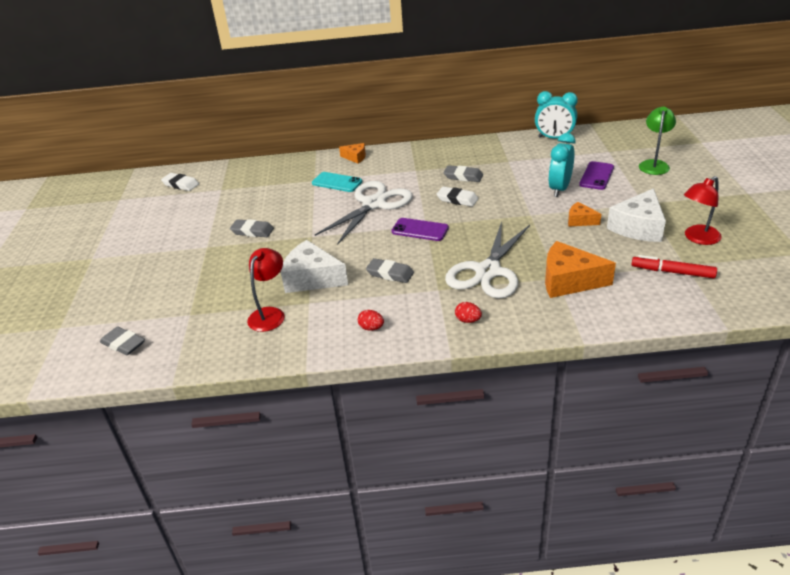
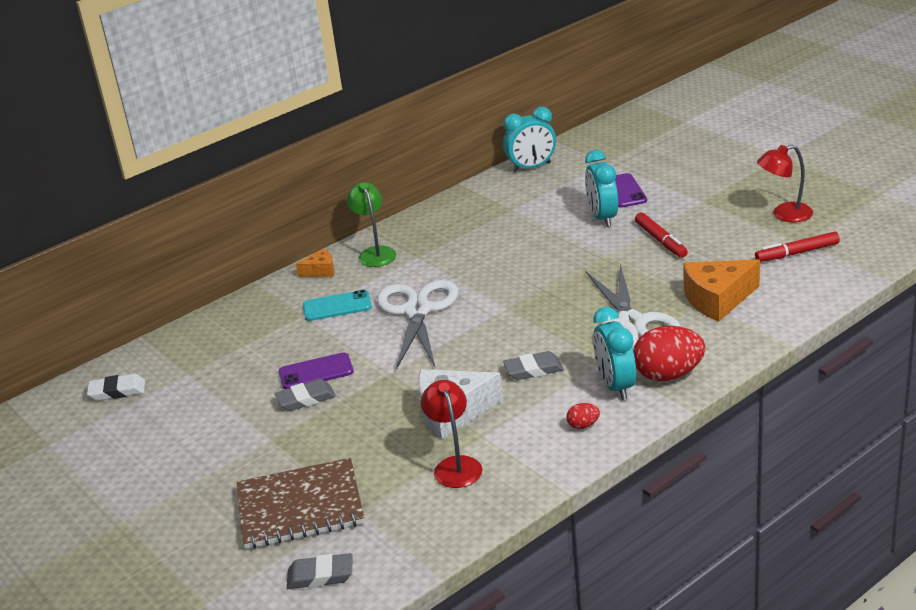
camera: 35 degrees left, 5 degrees down
(168, 295) = (300, 506): none -> brown notebook
(420, 230) = (507, 315): purple phone -> purple phone (316, 372)
(424, 310) = (615, 386): none -> turquoise clock
(457, 199) = (507, 269): white eraser -> none
(463, 176) = (482, 243): grey eraser -> none
(468, 320) = (668, 375): red egg -> red egg, size x2.21
(580, 220) = (660, 240): orange cheese -> red marker
(638, 227) = (721, 225): white cheese -> none
(654, 164) = (666, 159): green lamp -> green lamp (375, 253)
(697, 238) = (784, 214): red lamp -> red lamp turned 60 degrees clockwise

